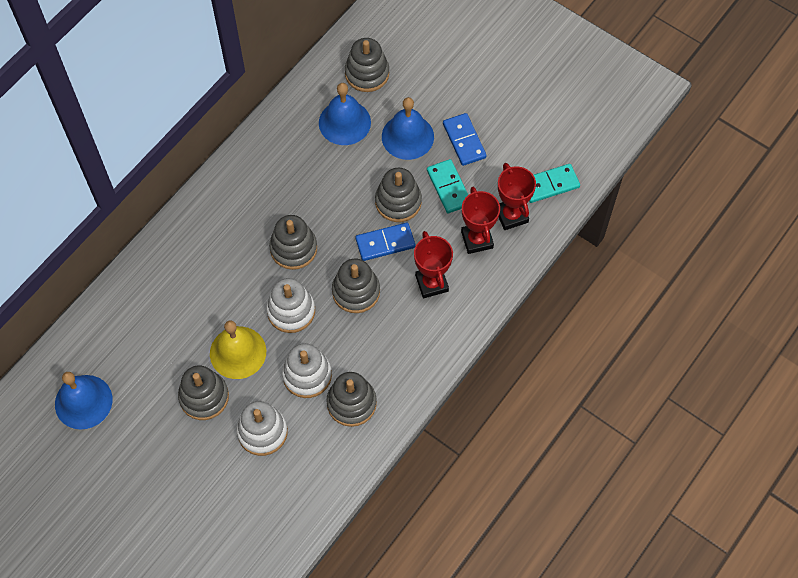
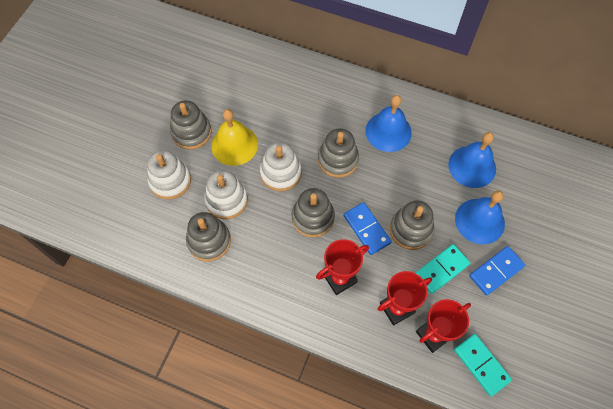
camera: 75 degrees right, 0 degrees up
(83, 401) = (171, 58): blue bell -> blue bell (388, 131)
(367, 73) = (528, 171): grey stacking toy -> none

